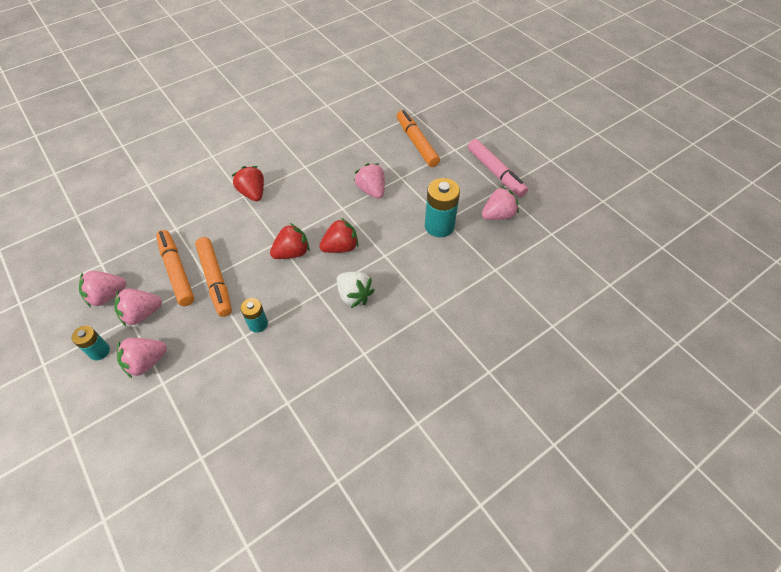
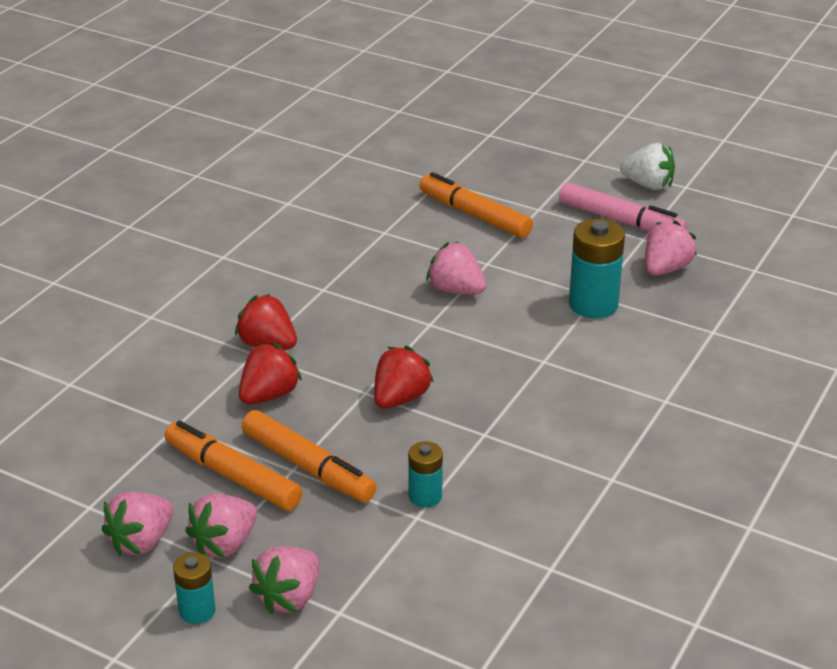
camera: 25 degrees left, 20 degrees down
(340, 247) = (469, 370): red strawberry -> red strawberry (269, 395)
(354, 295) = (540, 419): white strawberry -> white strawberry (648, 185)

